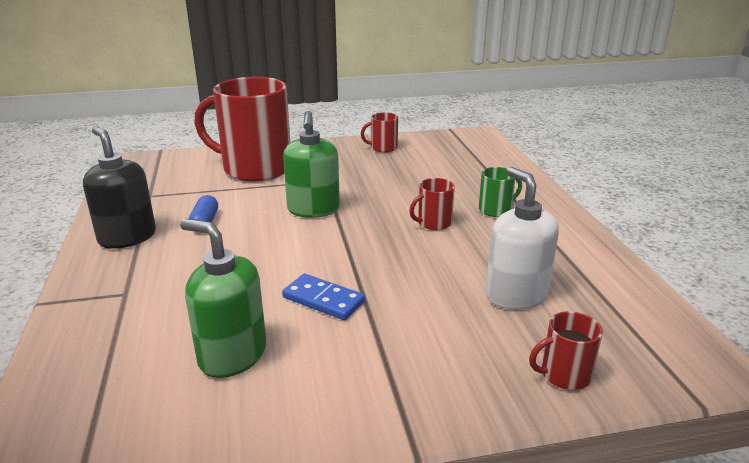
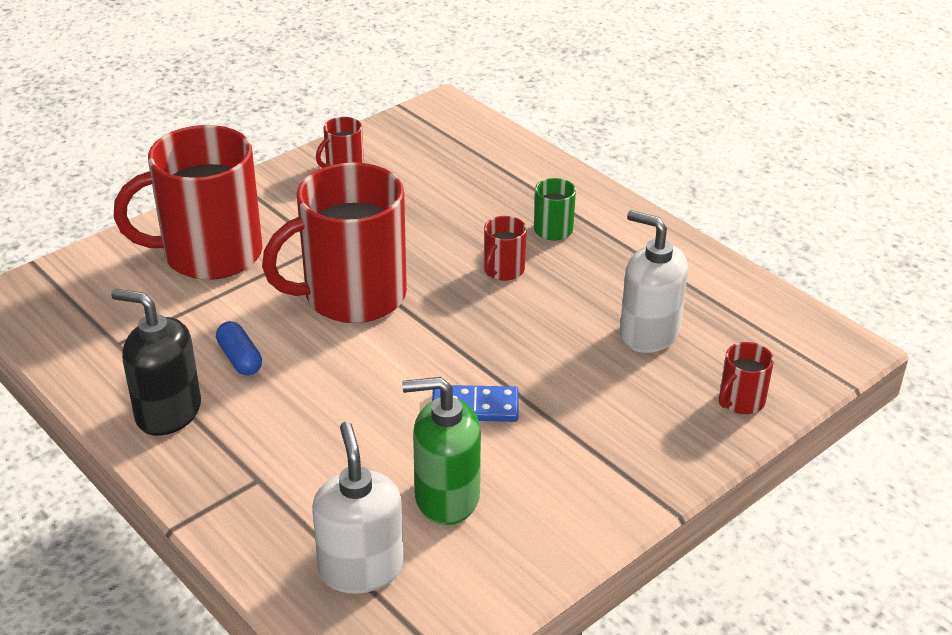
camera: 30 degrees left, 10 degrees up
(111, 382) = (361, 568): none -> white soap dispenser
(313, 210) = (352, 296): green soap dispenser -> red mug

